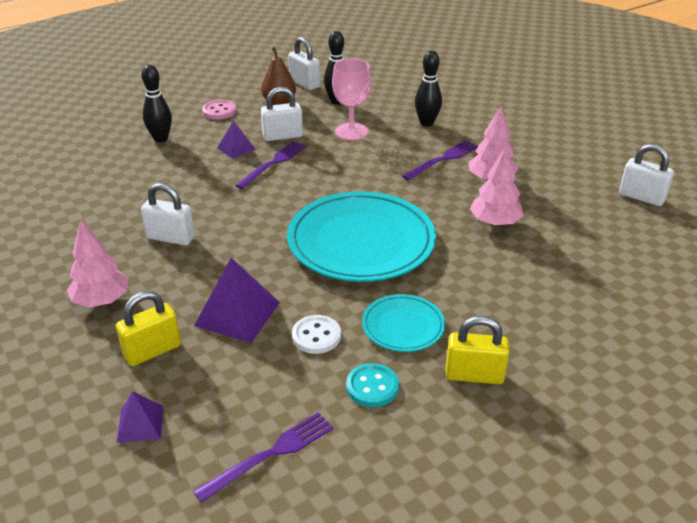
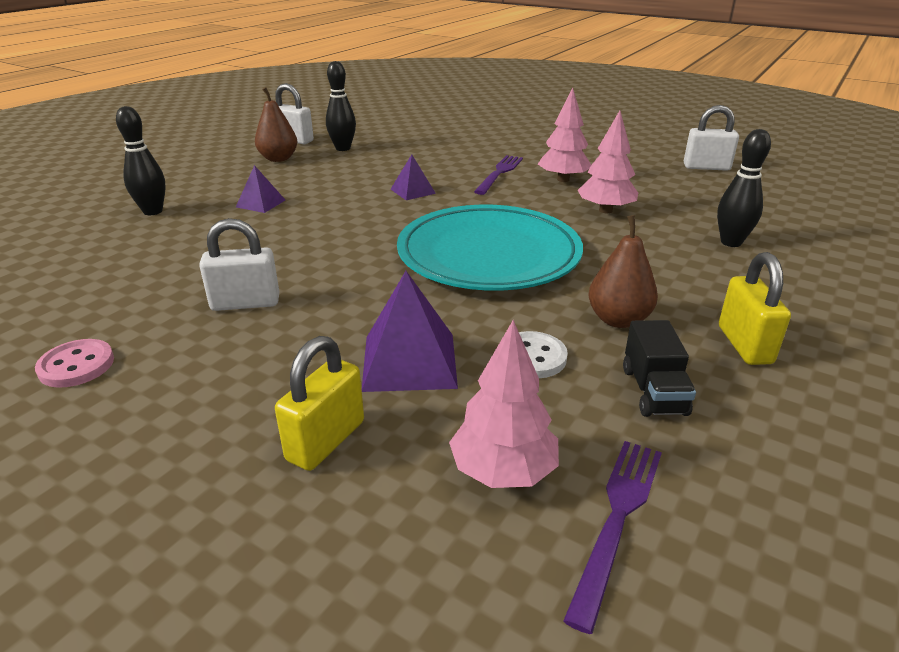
camera: 25 degrees left, 5 degrees down
(101, 301) = (195, 400): pink tree -> pink tree (503, 471)
(140, 424) = (388, 549): purple pyramid -> purple pyramid (413, 191)
(219, 111) = (211, 176): pink button -> pink button (76, 365)
(273, 163) = (318, 208): purple fork -> none
(282, 136) = (308, 184): white padlock -> none
(351, 132) = (382, 168): pink goblet -> none
(372, 387) = (654, 391): turquoise button -> black truck
(403, 326) = (618, 320): turquoise plate -> brown pear
(426, 123) = (454, 150): black bowling pin -> black bowling pin (731, 242)
(474, 375) = (744, 345): yellow padlock -> yellow padlock turned 75 degrees counterclockwise

